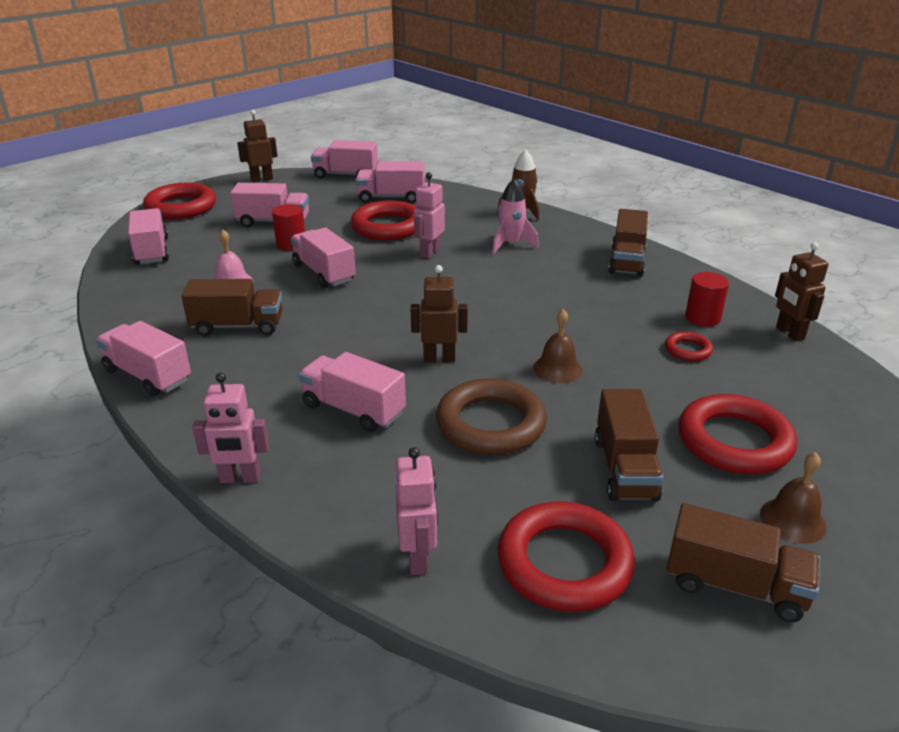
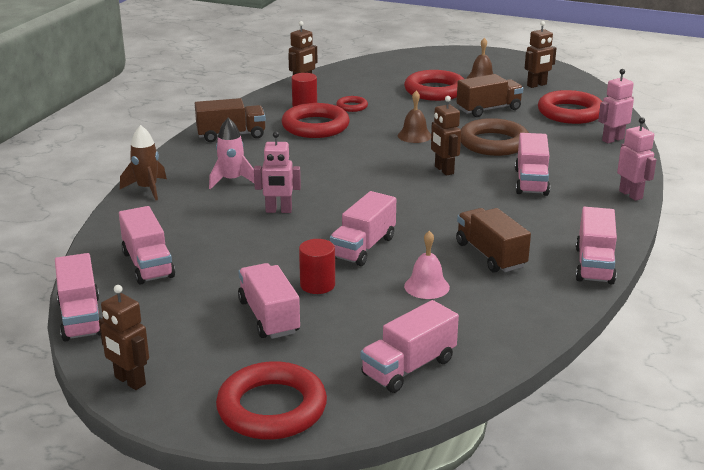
camera: 115 degrees left, 5 degrees down
(388, 227) = (234, 245): red ring -> red ring (315, 126)
(735, 585) = (537, 85): brown truck -> brown robot

